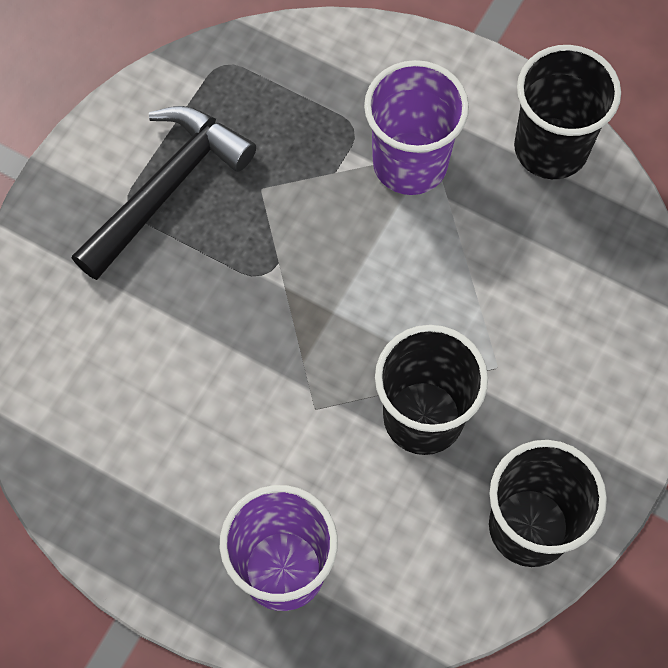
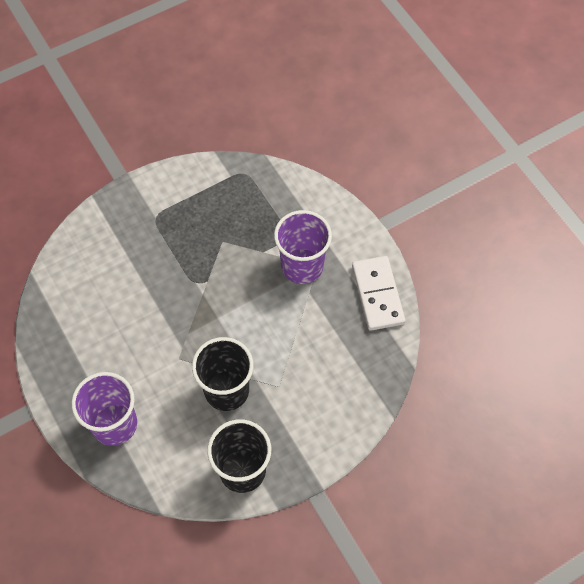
camera: 30 degrees right, 5 degrees down
(166, 189) = (178, 219): black hammer -> none
(551, 148) = (377, 294): black cup -> white domino

